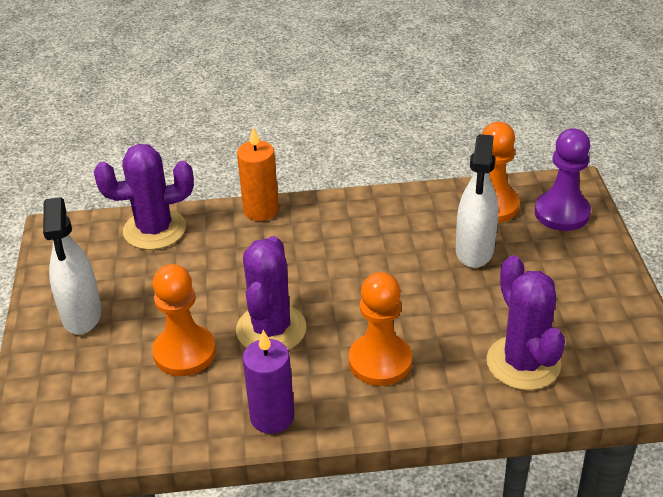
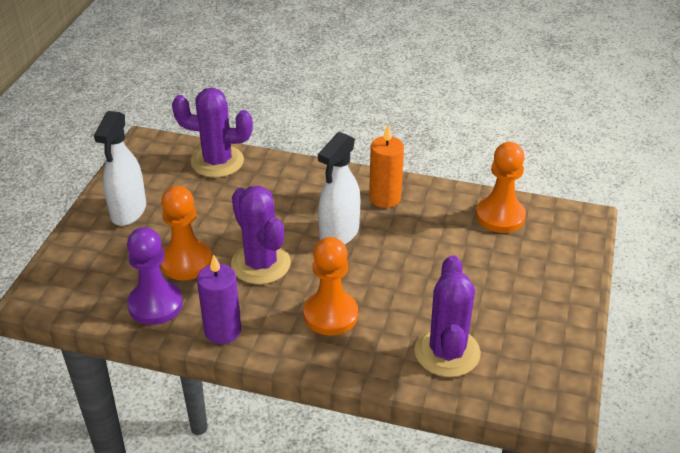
camera: 20 degrees right, 0 degrees up
(261, 210) = (307, 168): orange candle -> orange candle (385, 198)
(271, 329) = (261, 264): purple cactus -> purple cactus turned 60 degrees counterclockwise
(474, 251) = (462, 249): white spray bottle -> white spray bottle (339, 234)
(562, 213) = (558, 239): purple pawn -> purple pawn (155, 305)

